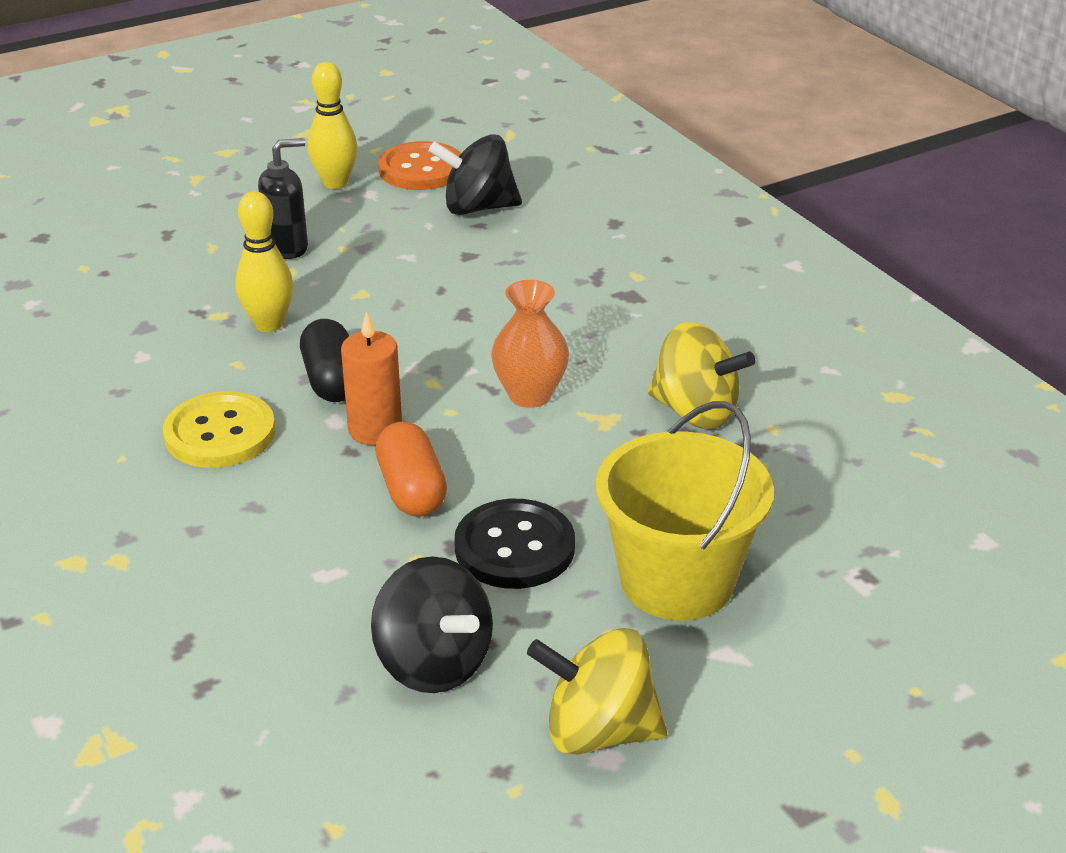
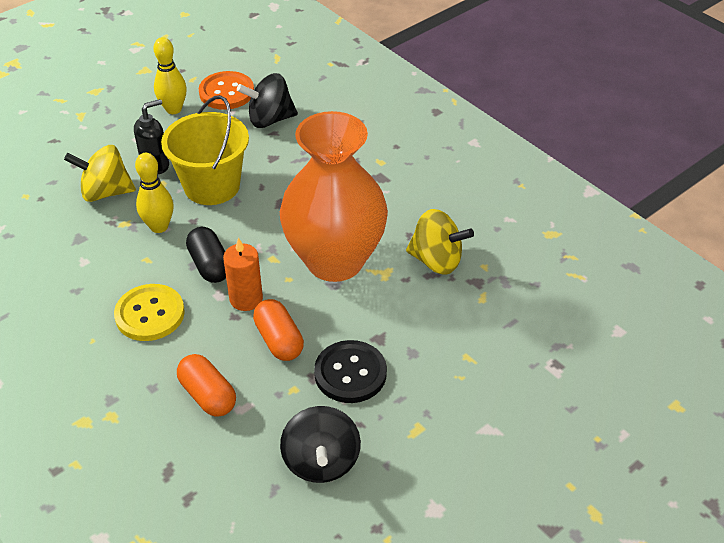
camera: 10 degrees left, 10 degrees up
(277, 550) = (208, 395): none -> orange capsule
(434, 663) = (321, 461): black spinning top -> black spinning top turned 45 degrees clockwise
(530, 395) = (335, 260): orange vase -> orange vase, size x2.19
(598, 731) = (426, 493): yellow spinning top -> yellow spinning top (105, 192)
(677, 581) = (450, 383): yellow bucket -> yellow bucket (212, 186)

